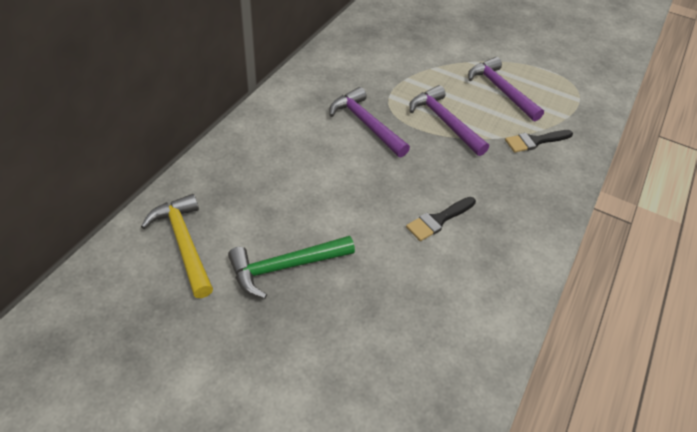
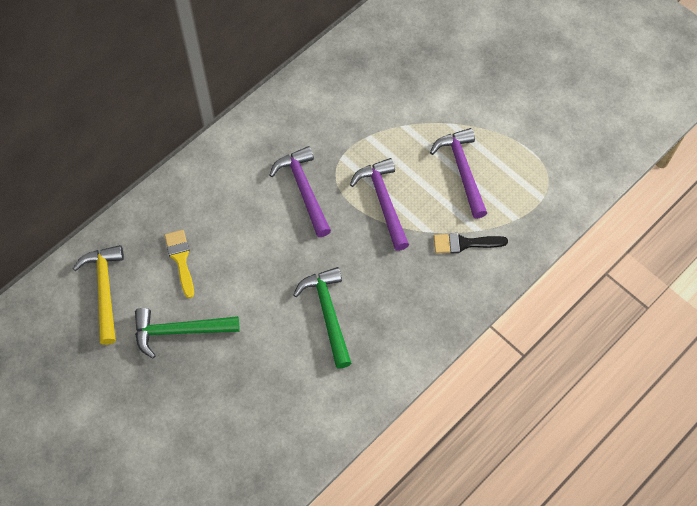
camera: 20 degrees right, 15 degrees up
(263, 200) = (181, 259): none -> yellow brush
(438, 220) = (328, 313): black brush -> green hammer

